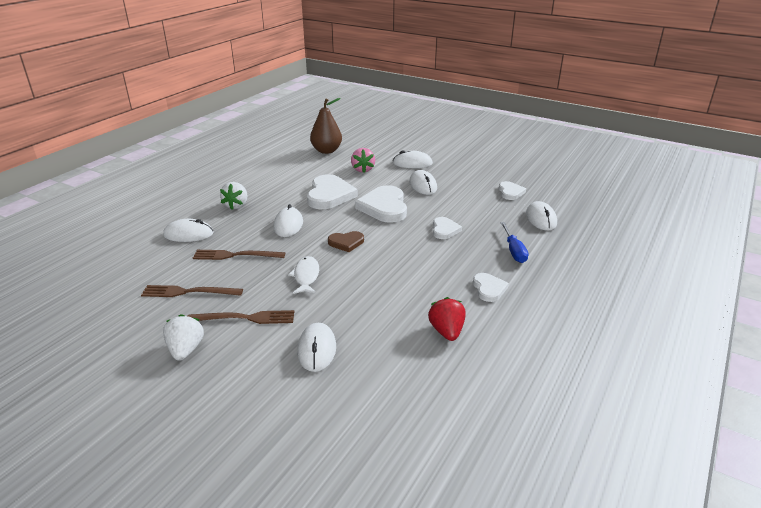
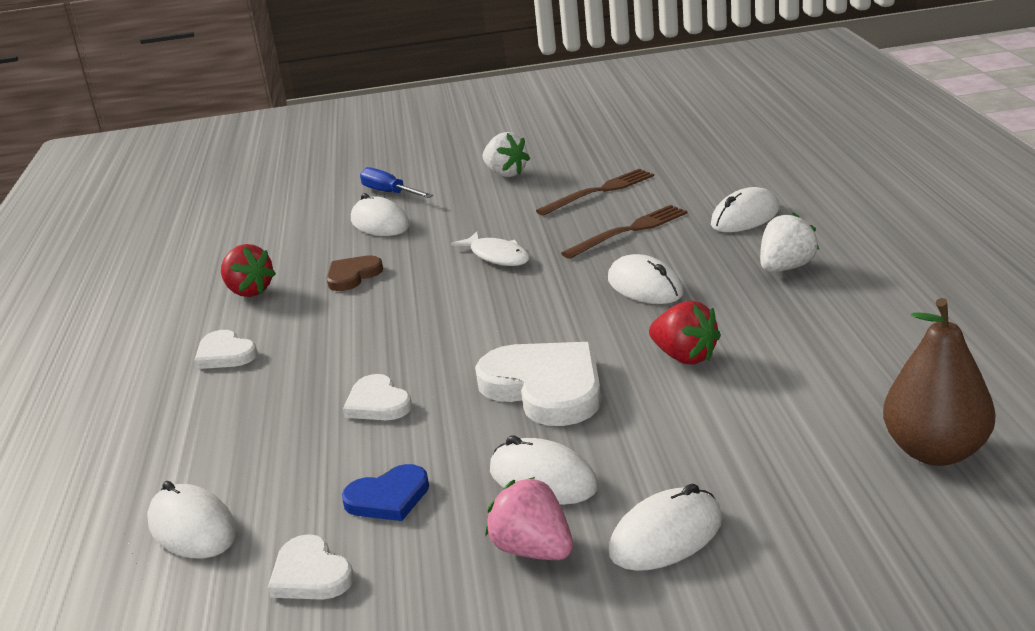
camera: 145 degrees right, 5 degrees down
(236, 205) = (786, 268): white strawberry -> white strawberry turned 75 degrees clockwise
(245, 318) = (495, 206): brown fork -> none
(329, 195) = (685, 357): white heart -> red strawberry
(346, 243) = (512, 308): brown heart -> brown heart (352, 276)
(363, 169) = (742, 446): pink strawberry -> pink strawberry (533, 550)
(471, 200) = (388, 498): none -> blue heart
(514, 251) = (217, 427): blue screwdriver -> blue screwdriver (389, 193)

